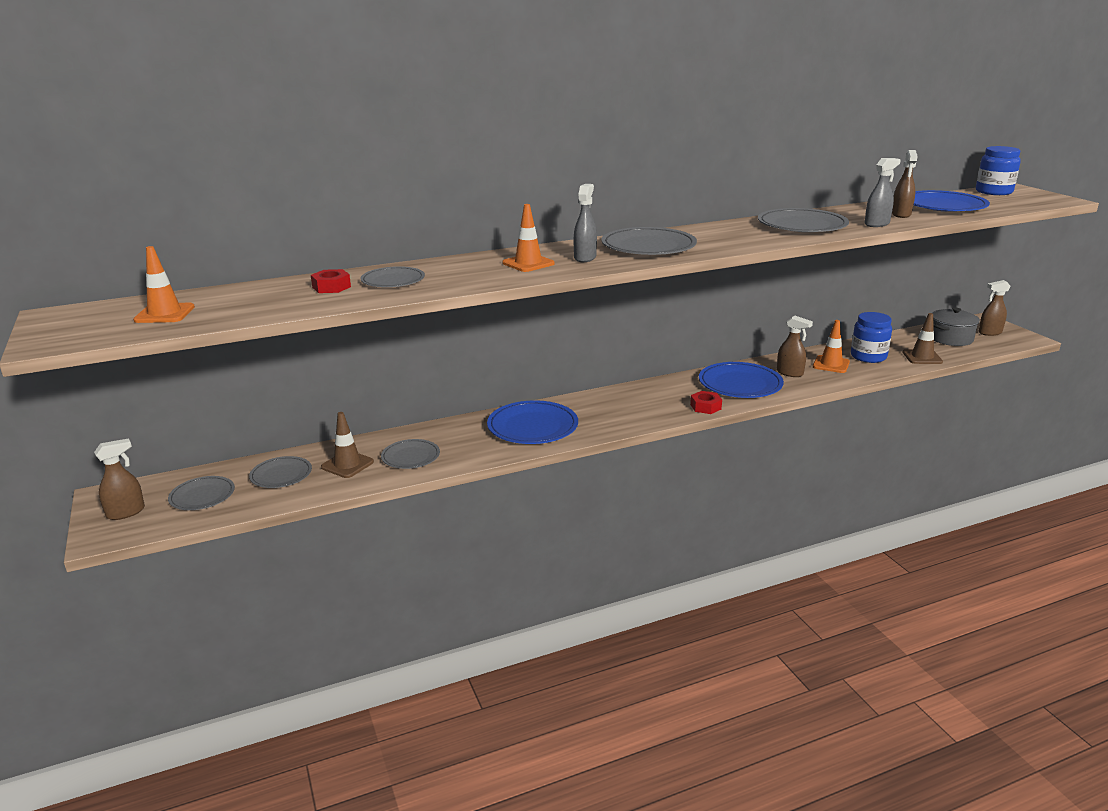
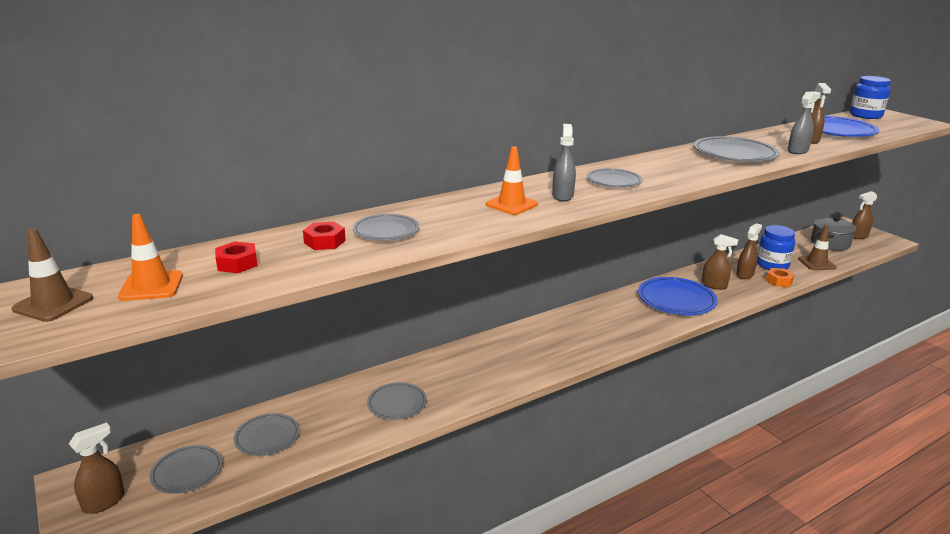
camera: 10 degrees left, 0 degrees up
(347, 464) = (334, 418): brown traffic cone -> brown traffic cone (53, 304)
(532, 427) = (505, 359): blue plate -> none
(648, 246) = (614, 181): grey plate -> grey plate, size x0.60
(705, 407) = (657, 326): red nut -> red nut (237, 263)
(831, 364) = (745, 275): orange traffic cone -> brown spray bottle
(867, 372) = (779, 281): none -> orange nut

